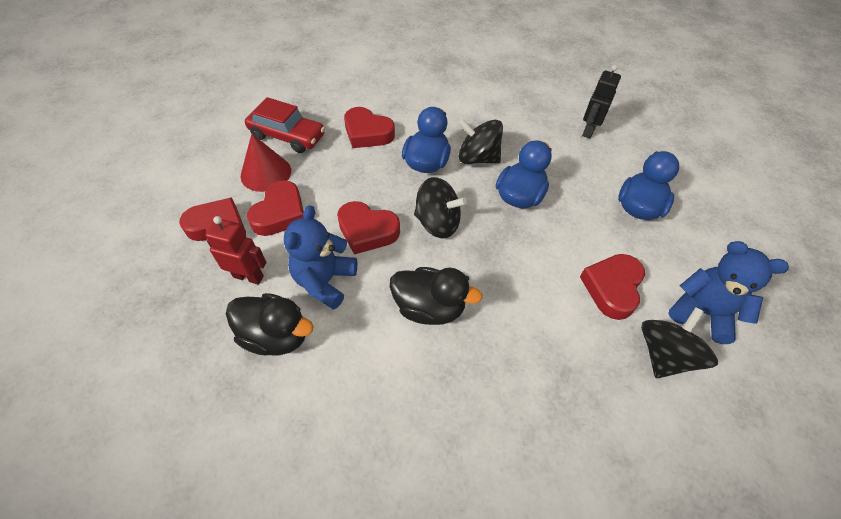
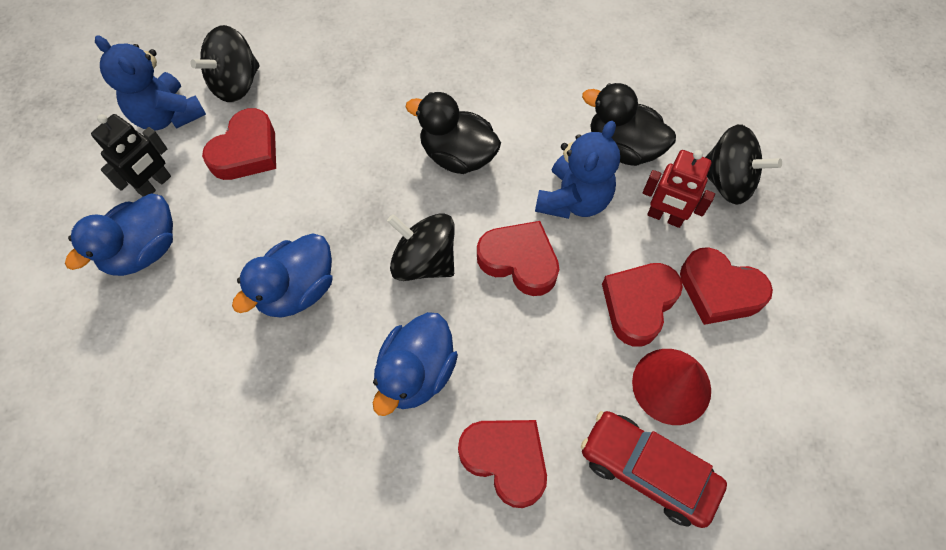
camera: 170 degrees left, 10 degrees up
(477, 158) = (333, 373): black spinning top -> black spinning top (727, 181)
(588, 131) = (120, 412): black robot -> black robot (155, 185)

